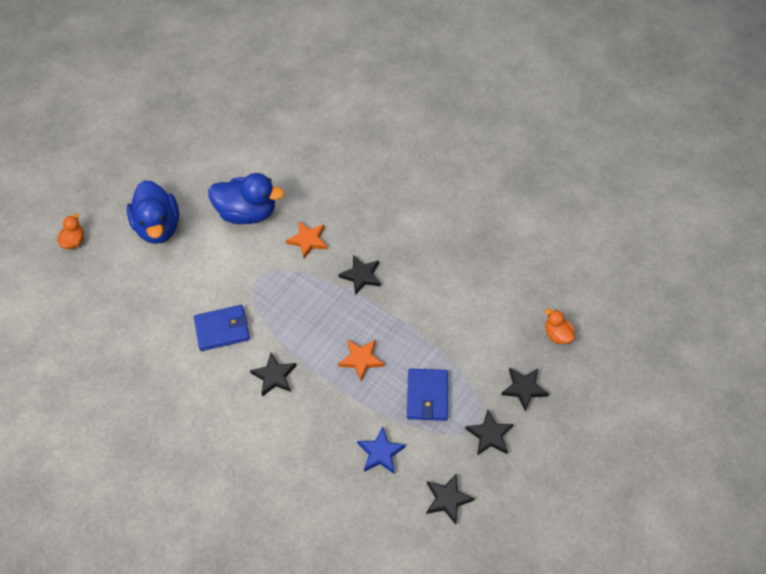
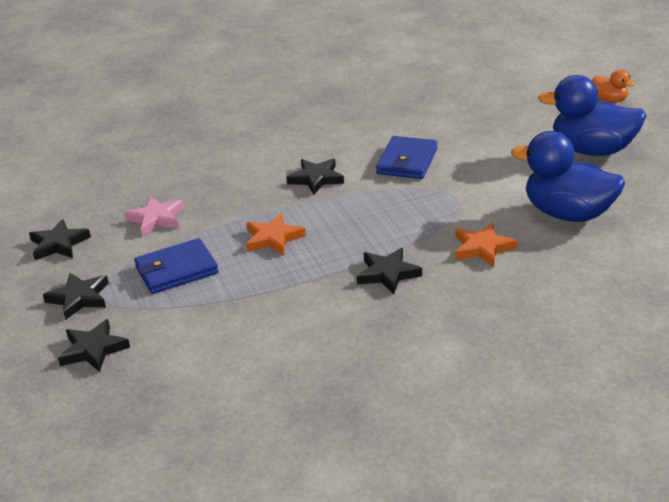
camera: 125 degrees right, 25 degrees down
(247, 213) = (568, 214): blue duck -> blue duck turned 75 degrees clockwise
(380, 452) = (156, 219): blue star -> pink star
(427, 396) = (176, 270): blue wallet -> blue wallet turned 60 degrees counterclockwise
(557, 334) = (122, 417): orange duck -> none

